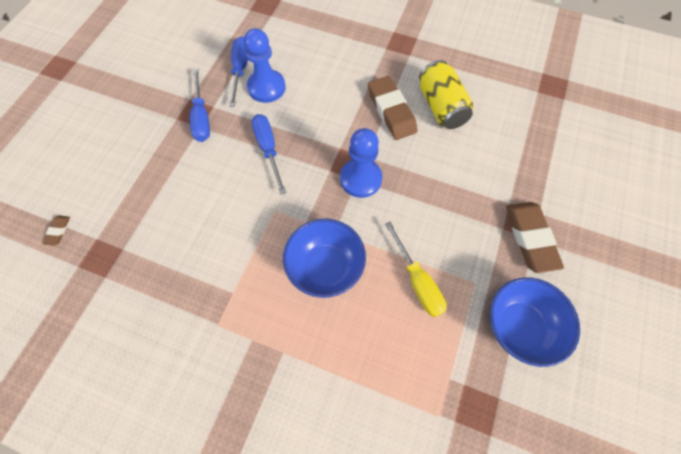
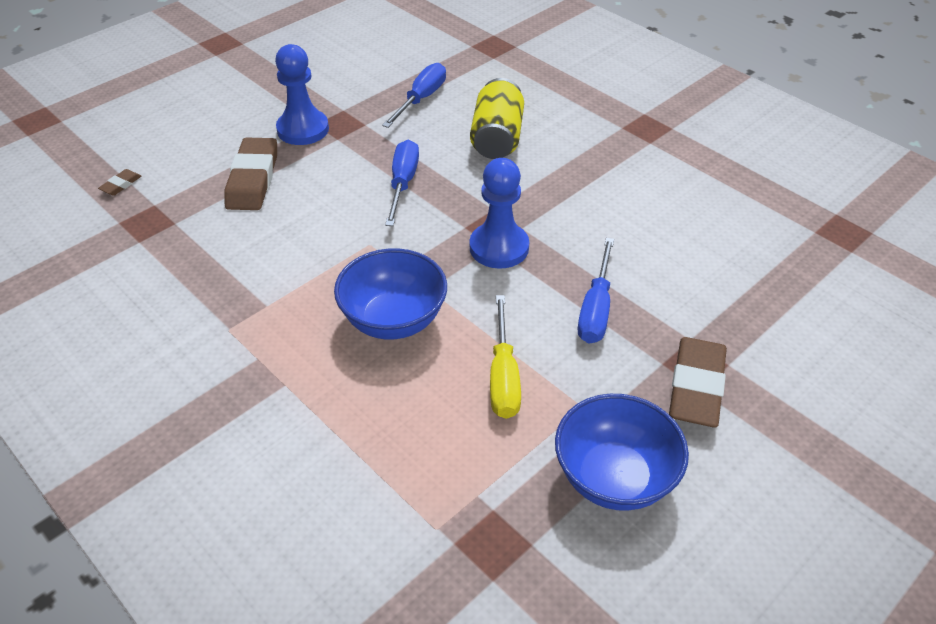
camera: 25 degrees right, 20 degrees down
(201, 117) = (345, 130): blue screwdriver -> blue screwdriver (596, 309)
(266, 87) = (441, 124): blue pawn -> blue pawn (303, 129)
(391, 111) = (586, 192): brown eraser -> brown eraser (253, 179)
(441, 107) = (659, 207): yellow can -> yellow can (497, 138)

